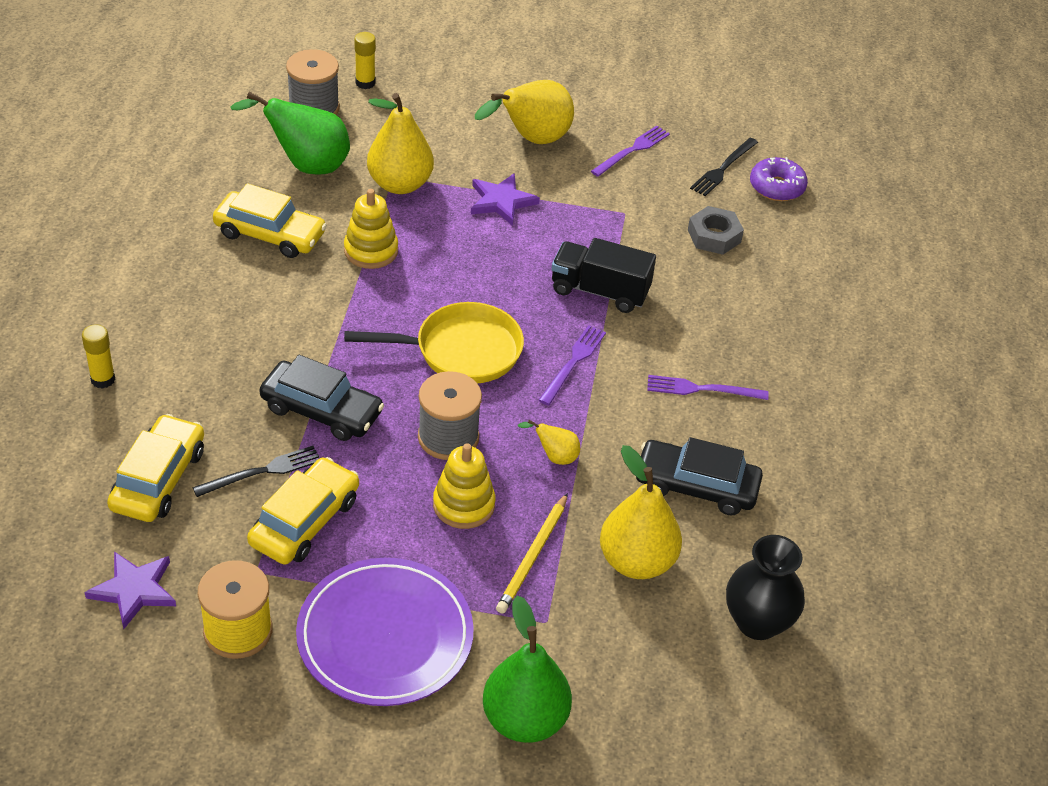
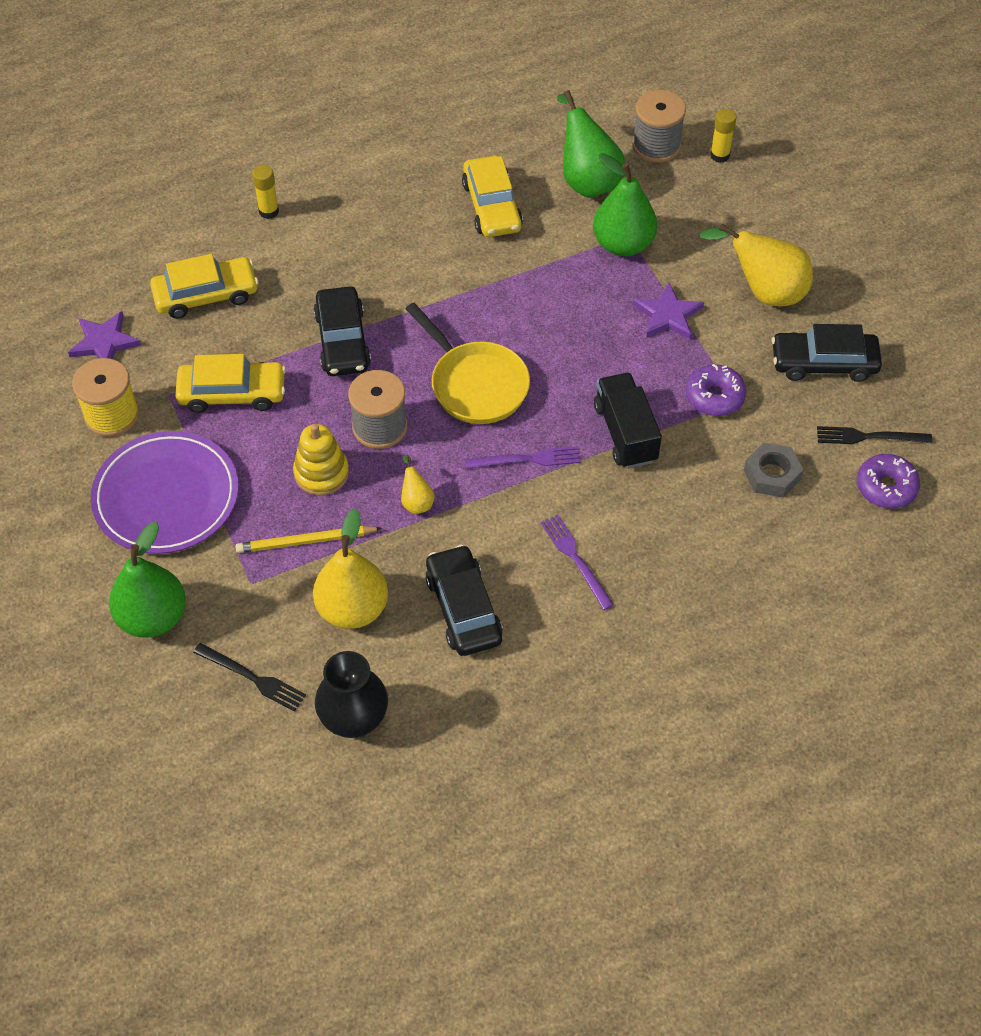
camera: 60 degrees right, 10 degrees up
(262, 472) = (257, 343): black fork -> black fork (252, 678)
(371, 251) = (531, 271): yellow stacking toy -> none
(400, 184) = (623, 244): yellow pear -> green pear
(610, 223) = (714, 396): none -> purple donut
(632, 150) = (823, 363): purple fork -> black car

